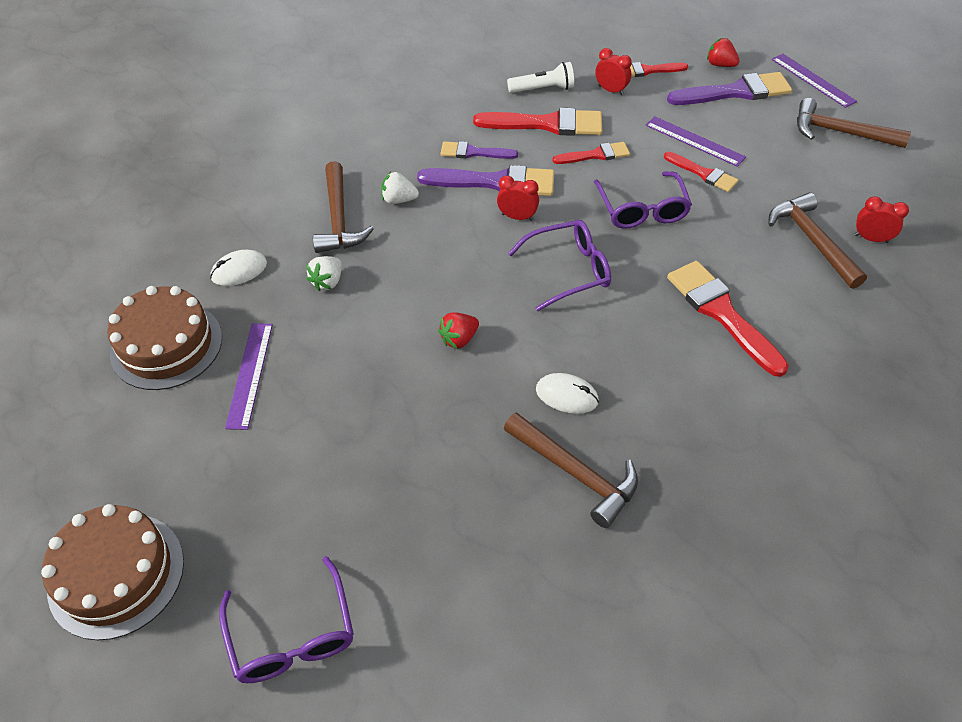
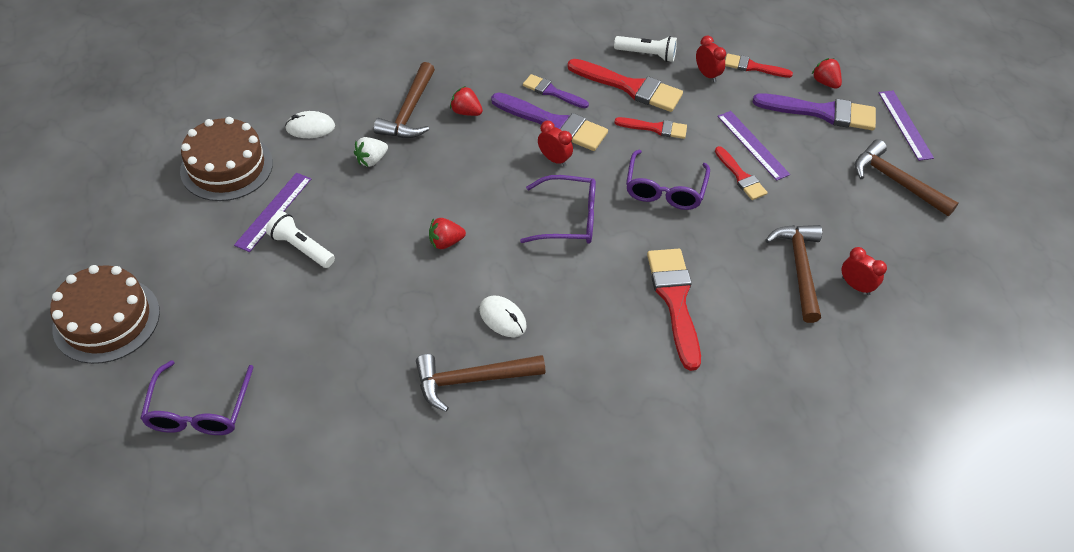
camera: 20 degrees right, 0 degrees up
(305, 403) = (301, 248): none -> white flashlight
(399, 200) = (466, 112): white strawberry -> red strawberry
(576, 473) = (471, 380): brown hammer -> brown hammer turned 105 degrees clockwise

